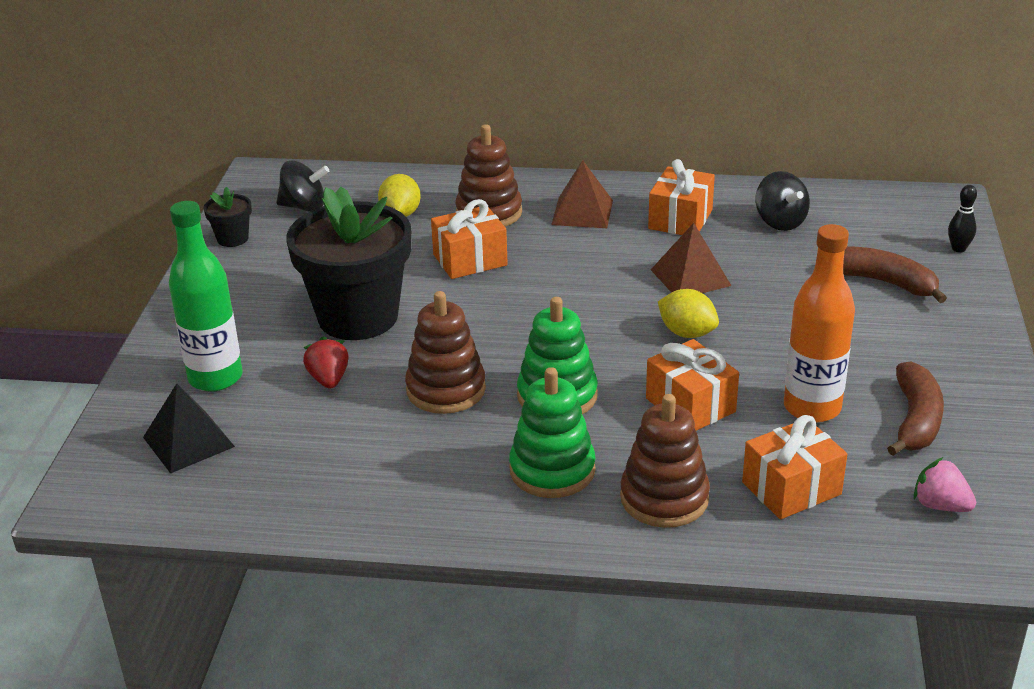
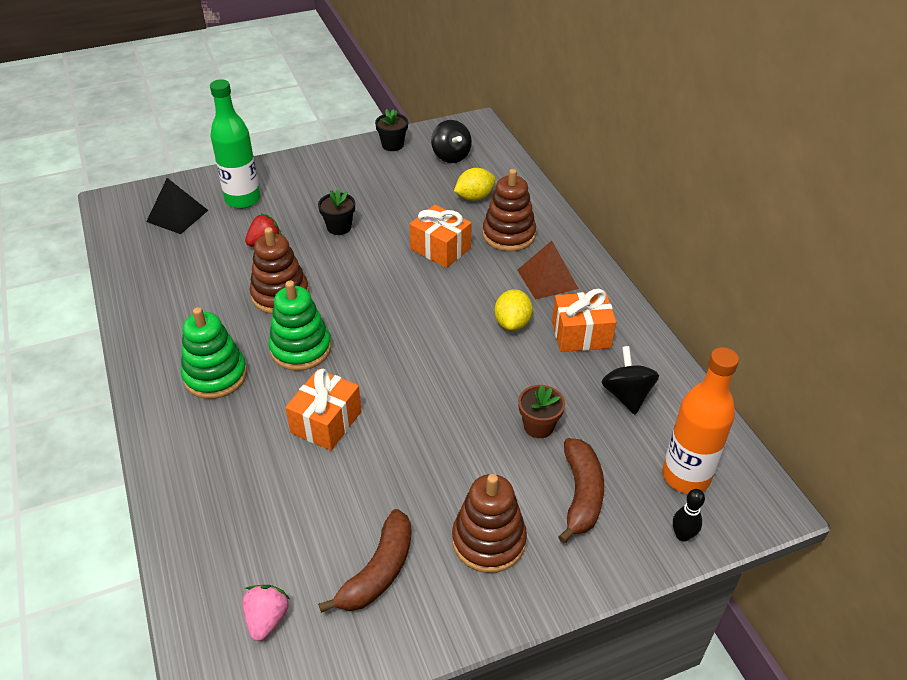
camera: 60 degrees right, 10 degrees up
(358, 317) = (339, 227): black flower pot -> black flower pot, size x0.42
(664, 498) = (208, 443): brown stacking toy -> brown stacking toy (488, 540)
(687, 333) = (420, 390): yellow lemon -> yellow lemon (512, 323)
(690, 277) = (499, 368): brown pyramid -> none
(780, 222) = (627, 395): black spinning top -> black spinning top turned 135 degrees clockwise
(787, 279) = (538, 426): none -> brown flower pot
(791, 488) = (249, 513): orange gift -> none
(812, 408) = (360, 496): orange bottle -> orange bottle (686, 476)
(915, 420) = (378, 571): brown banana -> brown banana turned 45 degrees counterclockwise

